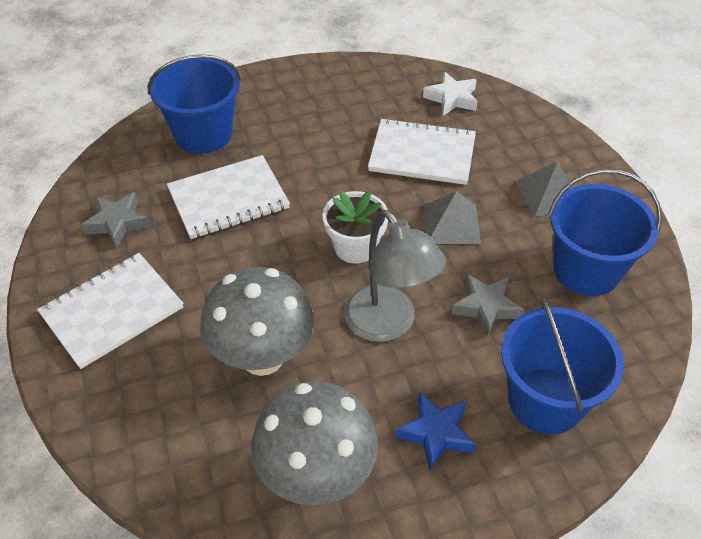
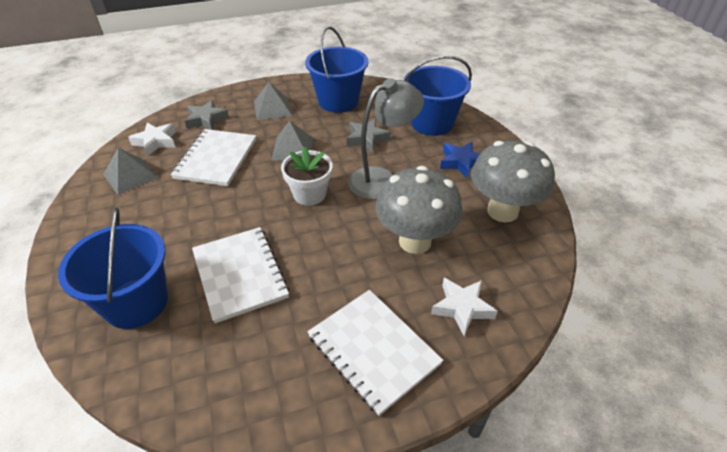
camera: 90 degrees left, 5 degrees down
(117, 223) = (255, 365): grey star -> grey star (206, 119)
(149, 398) = (462, 308): none -> white star
(386, 92) = (130, 176): none -> grey pyramid

